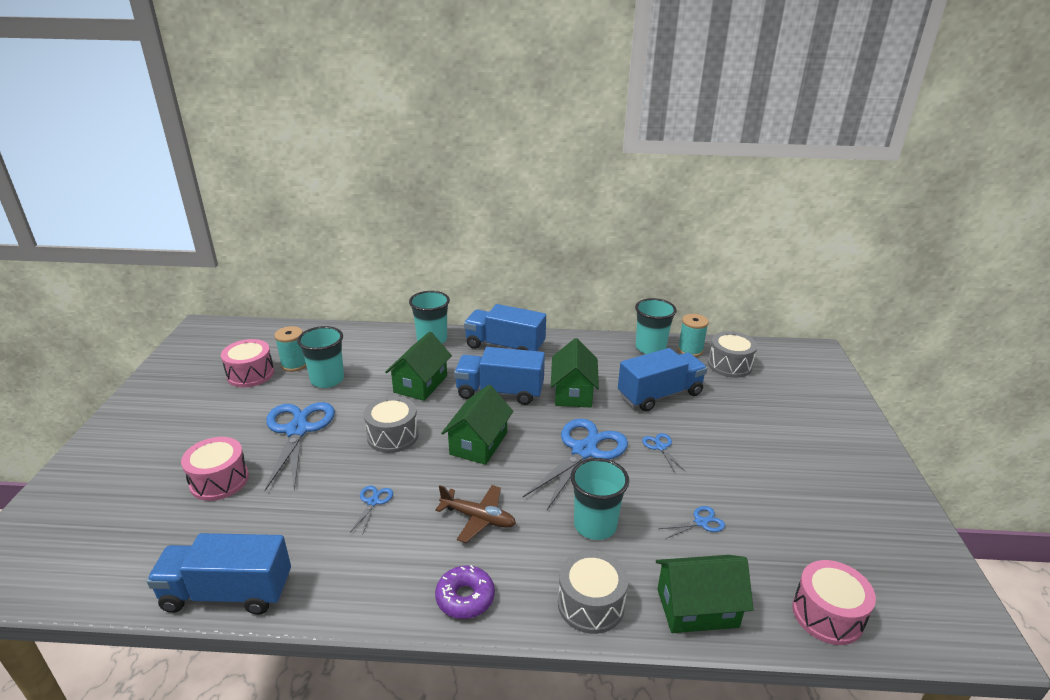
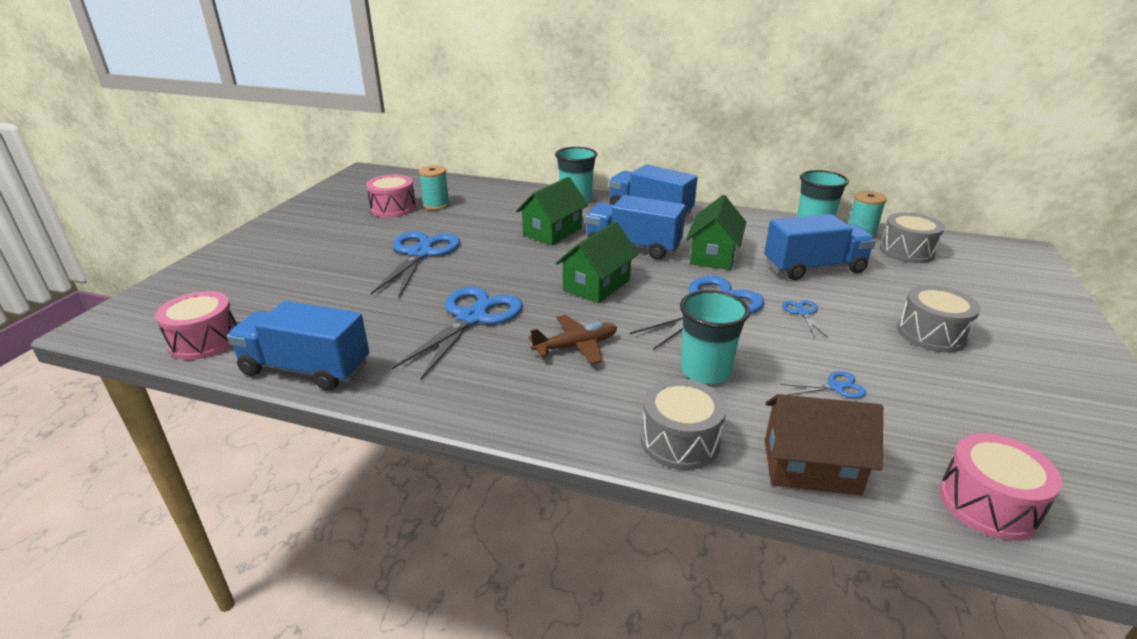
camera: 15 degrees right, 0 degrees up
(219, 480) = (333, 282): pink drum -> pink drum (204, 341)
(327, 380) = (462, 219): turquoise cup -> none
(373, 502) = (472, 318): blue scissors -> blue scissors, size x2.27
(392, 436) = (510, 268): grey drum -> grey drum (931, 334)
(465, 598) = (539, 412): purple donut -> none
(478, 518) = (576, 346): brown plane -> brown plane turned 60 degrees counterclockwise
(697, 608) = (811, 467): green house -> brown house

